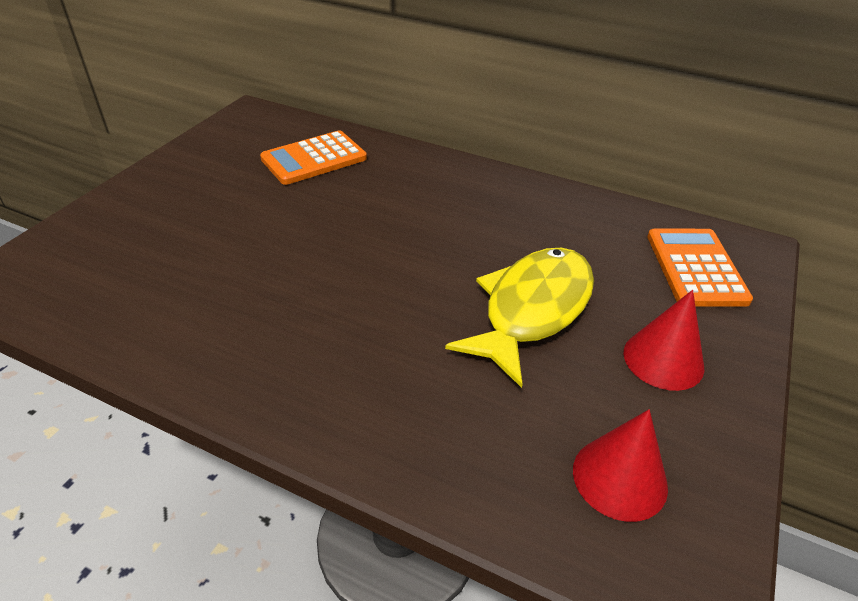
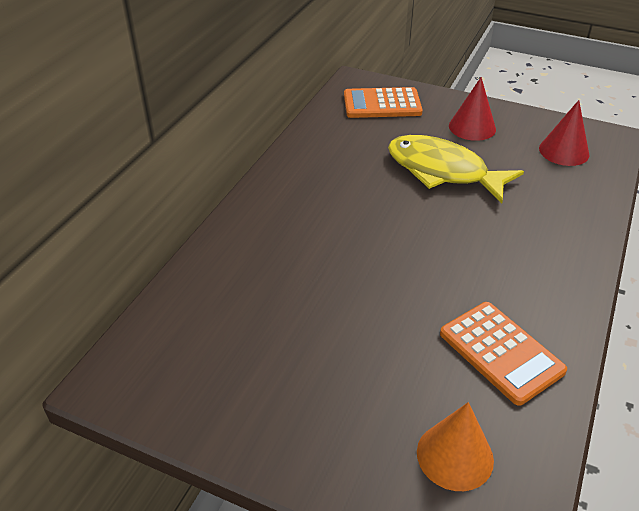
camera: 90 degrees left, 0 degrees up
(93, 263) = (455, 456): none -> orange cone
(314, 159) = (236, 304): orange calculator -> orange calculator (501, 352)

